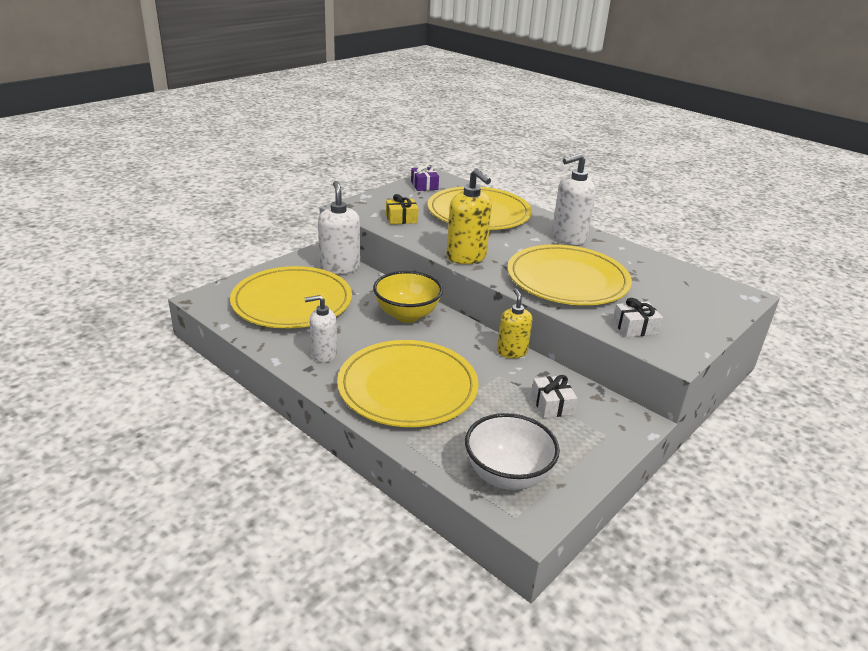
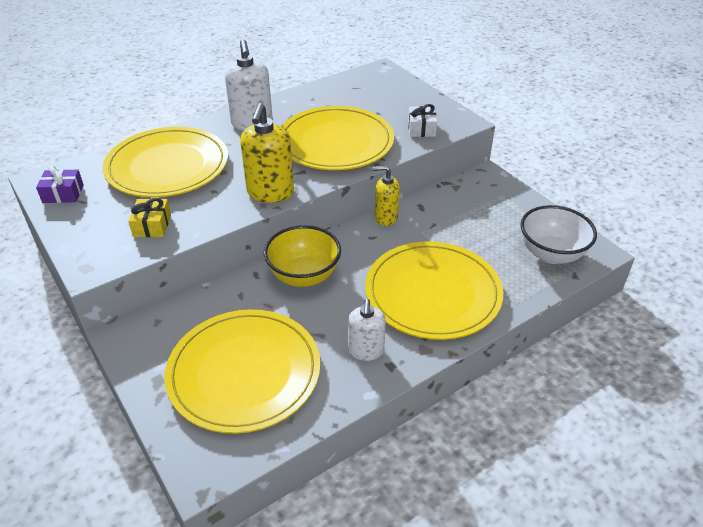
camera: 75 degrees left, 10 degrees up
(339, 267) = (173, 320): white soap dispenser -> none
(466, 257) = (270, 193): yellow soap dispenser -> yellow soap dispenser turned 120 degrees clockwise
(552, 404) = (465, 212): white gift -> none

